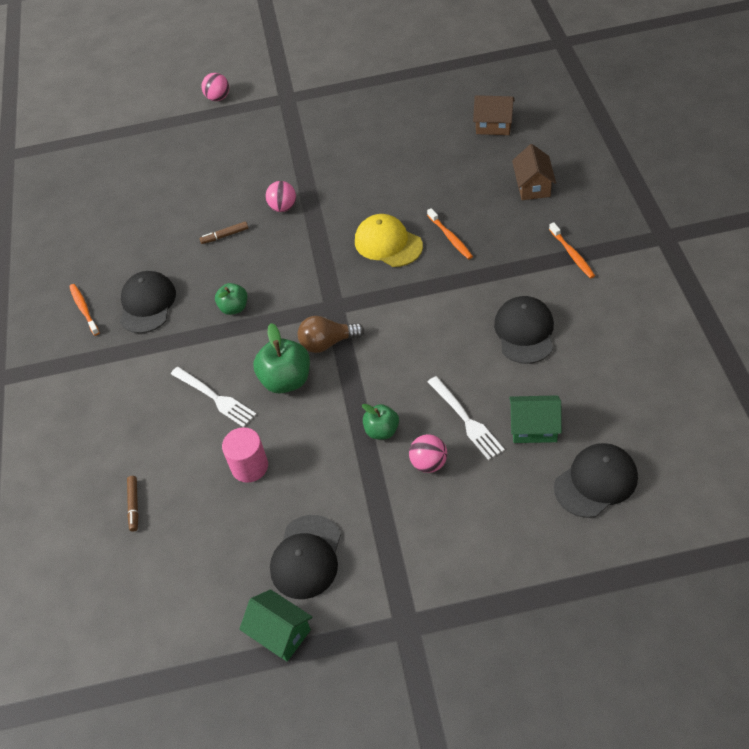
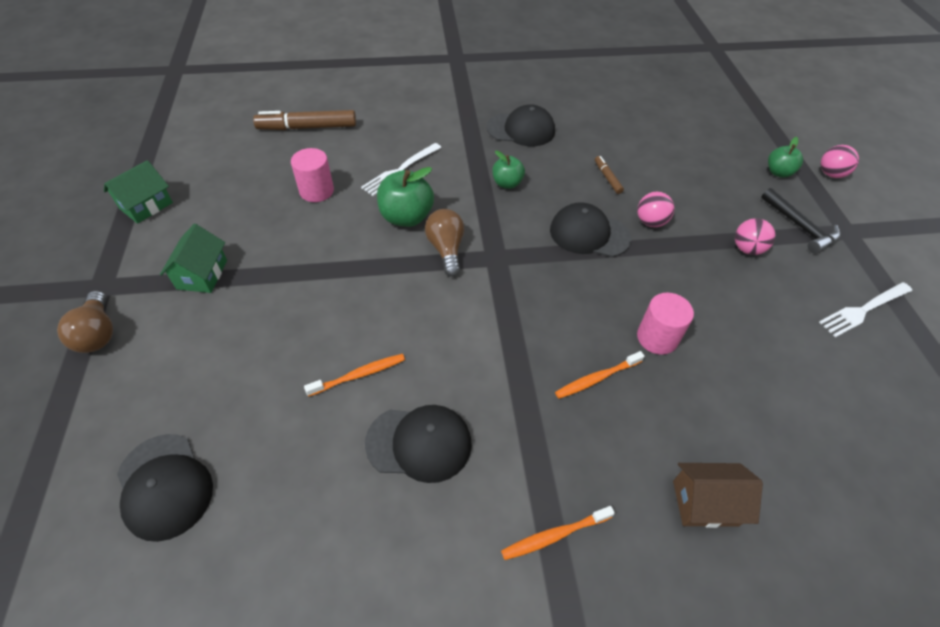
camera: 85 degrees right, 0 degrees up
(84, 309) = (521, 95): orange toothbrush -> orange toothbrush (358, 375)
(134, 505) = (307, 127): brown marker -> brown marker, size x2.02
(283, 122) = (800, 227): none -> black hammer
(306, 557) = (207, 224): black cap -> black cap (589, 234)
(382, 431) = (319, 285): green apple -> green apple (778, 172)
(388, 243) = (589, 311): yellow cap -> none
(408, 205) = (657, 338): none -> pink cylinder
(429, 463) = (264, 320): pink ball -> pink ball (747, 249)
(464, 599) = (98, 333): none -> brown light bulb
(466, 420) = (305, 361): white fork -> white fork (863, 310)
(494, 126) = (843, 466): brown house -> none
(534, 428) = (268, 429): green house -> green house (202, 274)

